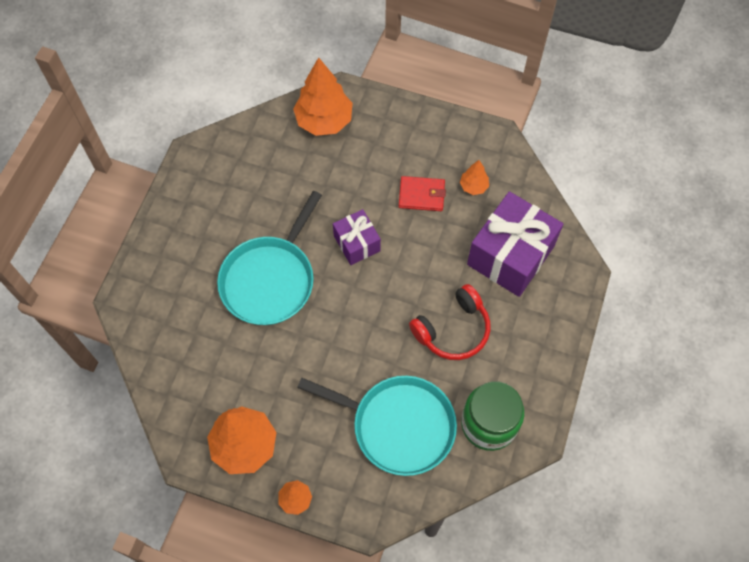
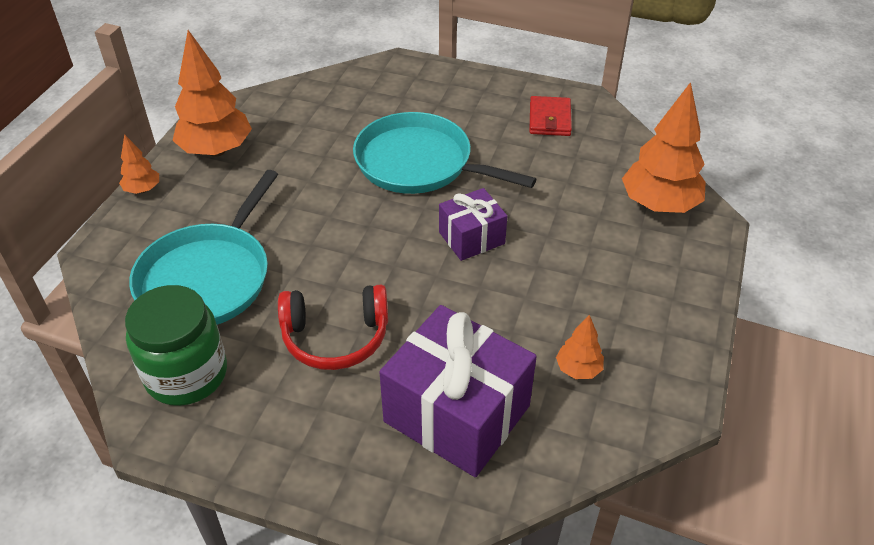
camera: 90 degrees right, 20 degrees down
(421, 195) = (554, 306): red wallet -> red wallet (549, 119)
(453, 330) = (335, 337): red headphones -> red headphones turned 60 degrees counterclockwise

